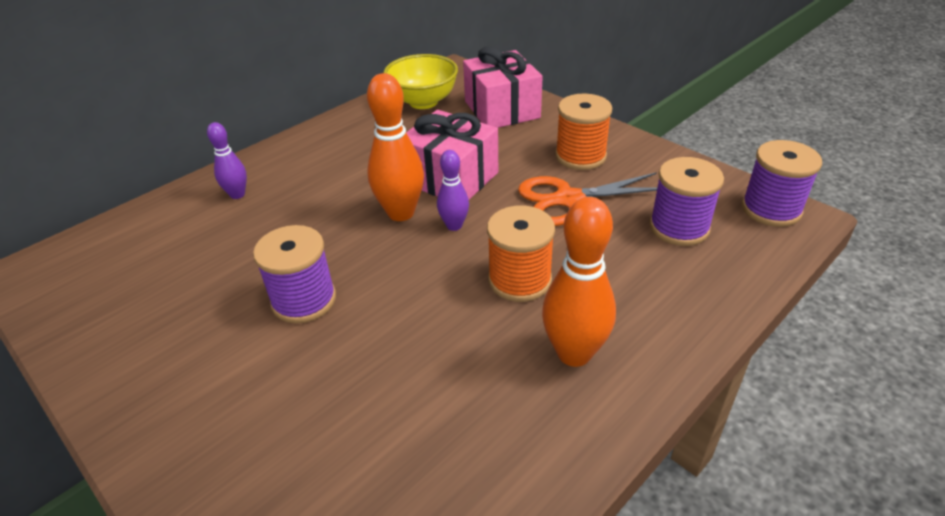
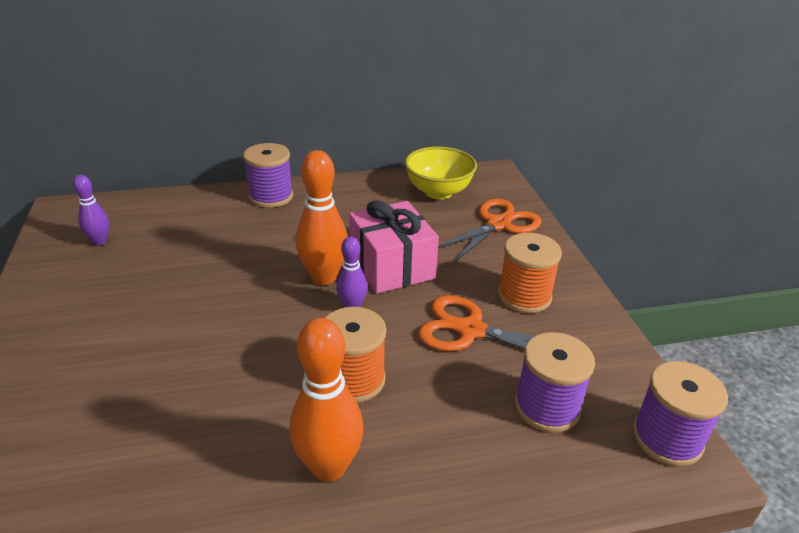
camera: 30 degrees right, 5 degrees down
(237, 194) = (230, 211): purple bowling pin -> purple bowling pin (100, 241)
(304, 300) = (189, 312): purple spool -> purple spool (271, 196)
(502, 109) = (498, 224): pink gift -> orange scissors

